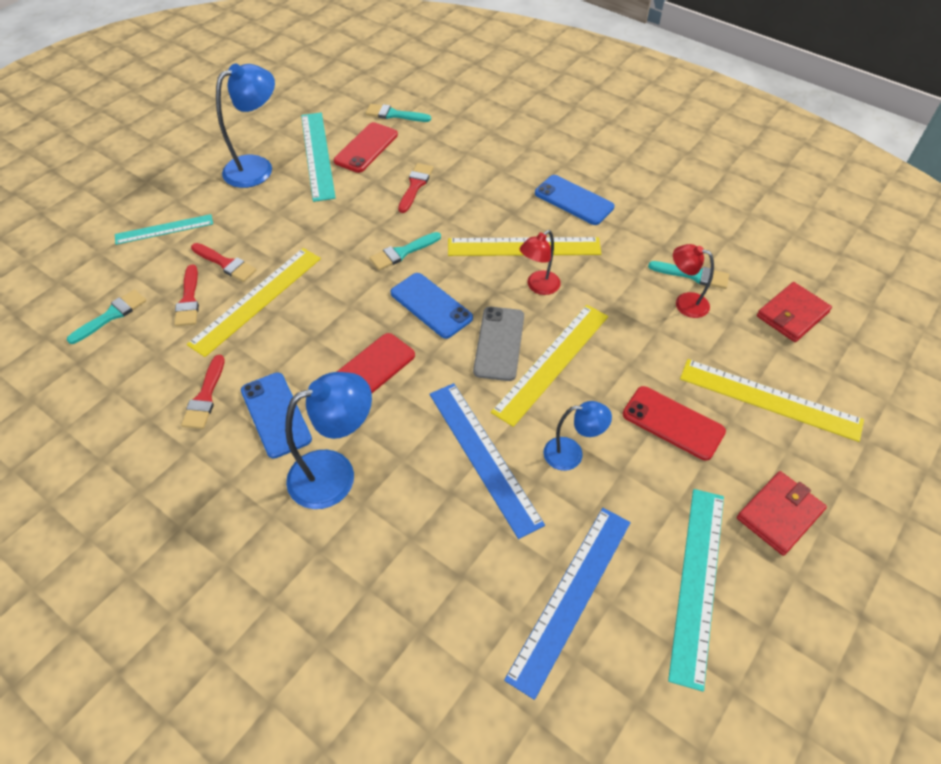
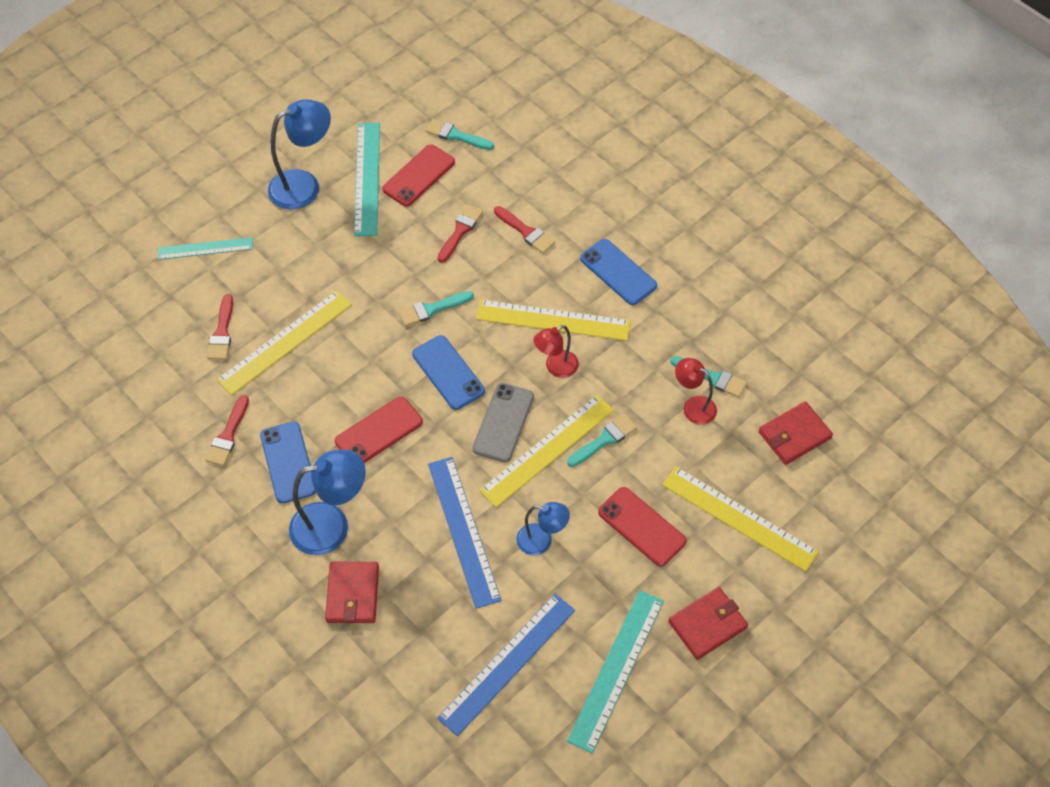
camera: 10 degrees right, 5 degrees up
(111, 315) = (150, 338): turquoise brush -> turquoise brush (604, 440)
(226, 264) = (260, 297): red brush -> red brush (526, 232)
(372, 546) = (352, 594): none -> red wallet

